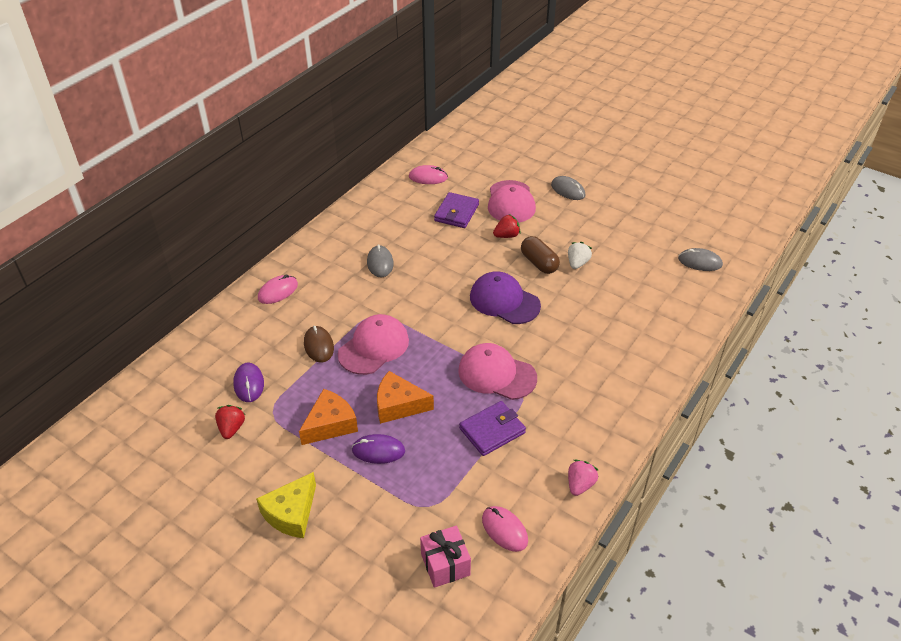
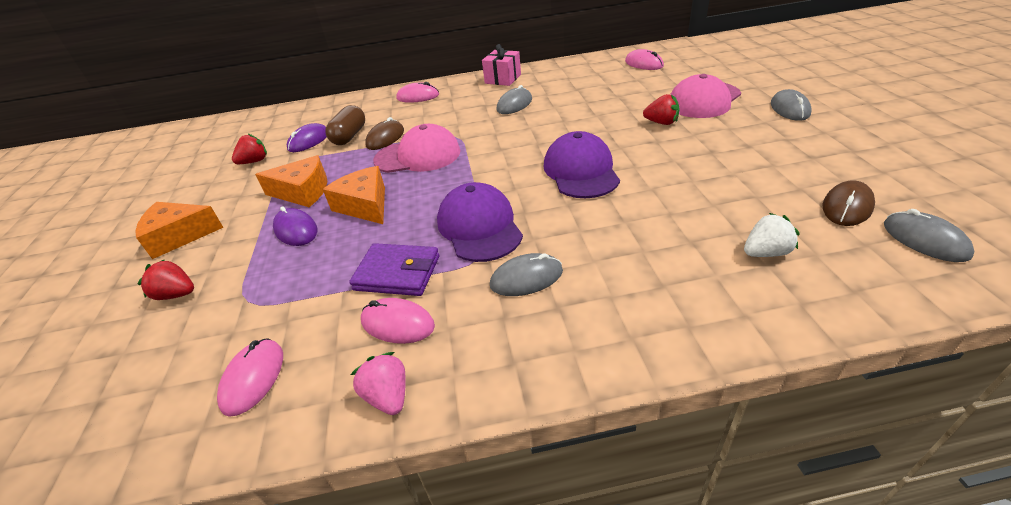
camera: 50 degrees right, 5 degrees down
(291, 513) = (179, 236): yellow cheese -> orange cheese
(372, 538) = (177, 294): none -> red strawberry
(445, 564) = (166, 365): pink gift -> pink gift (503, 79)
(456, 213) = (634, 92): purple wallet -> none
(496, 374) = (479, 227): pink cap -> purple cap
(534, 454) = (397, 323): none -> pink mouse
(539, 263) = (666, 155): brown capsule -> brown capsule (349, 136)
(563, 388) = (526, 278): none -> grey mouse
(577, 263) = (714, 172): white strawberry -> white strawberry (765, 252)
(580, 484) = (388, 396): pink strawberry -> pink strawberry turned 105 degrees counterclockwise
(657, 257) = (847, 207): none -> brown mouse

